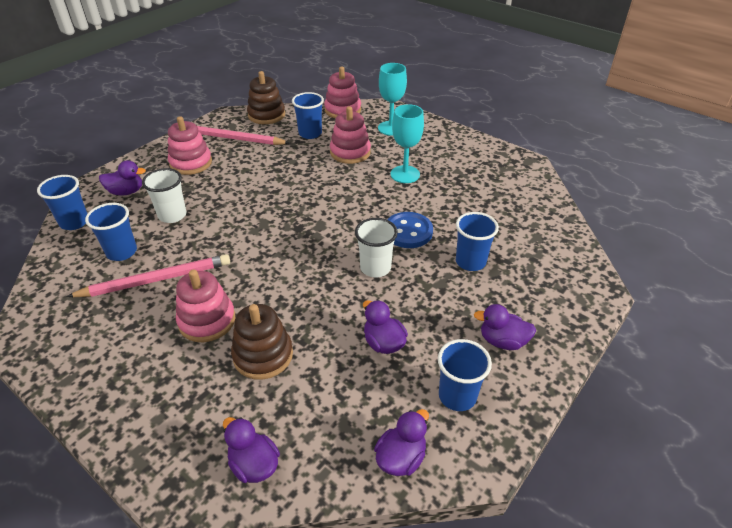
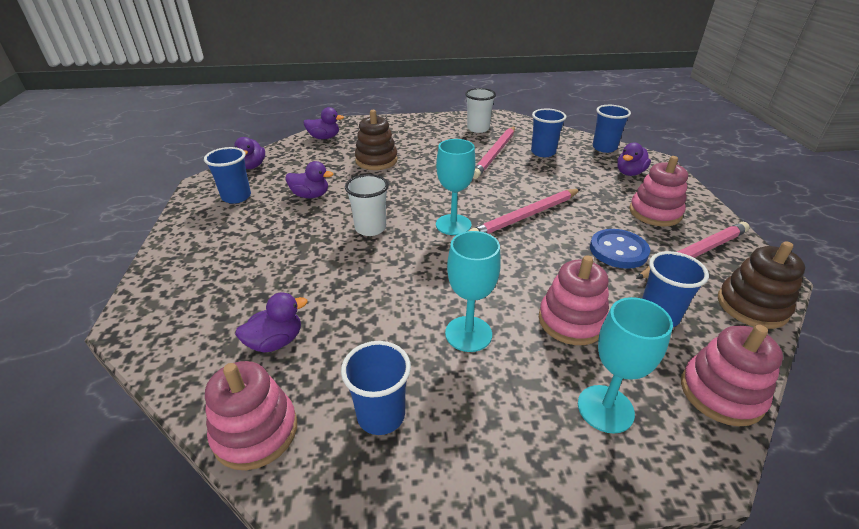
camera: 135 degrees right, 5 degrees down
(172, 215) = (568, 179): white cup -> white cup (478, 128)
(207, 320) = (431, 156): pink stacking toy -> pink stacking toy (255, 432)
(262, 208) = (525, 216): none -> pink pencil
(316, 233) = (453, 225): none -> turquoise goblet
(408, 232) = (379, 270): blue button -> blue button (618, 250)
(470, 262) = (291, 277): blue cup -> blue cup (381, 415)
(502, 341) = (220, 236): purple duck -> purple duck (276, 342)

